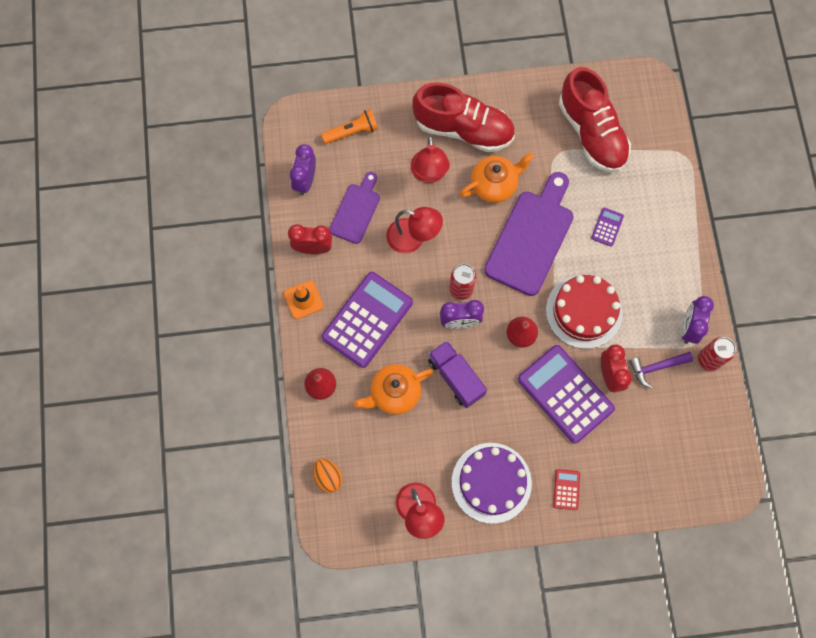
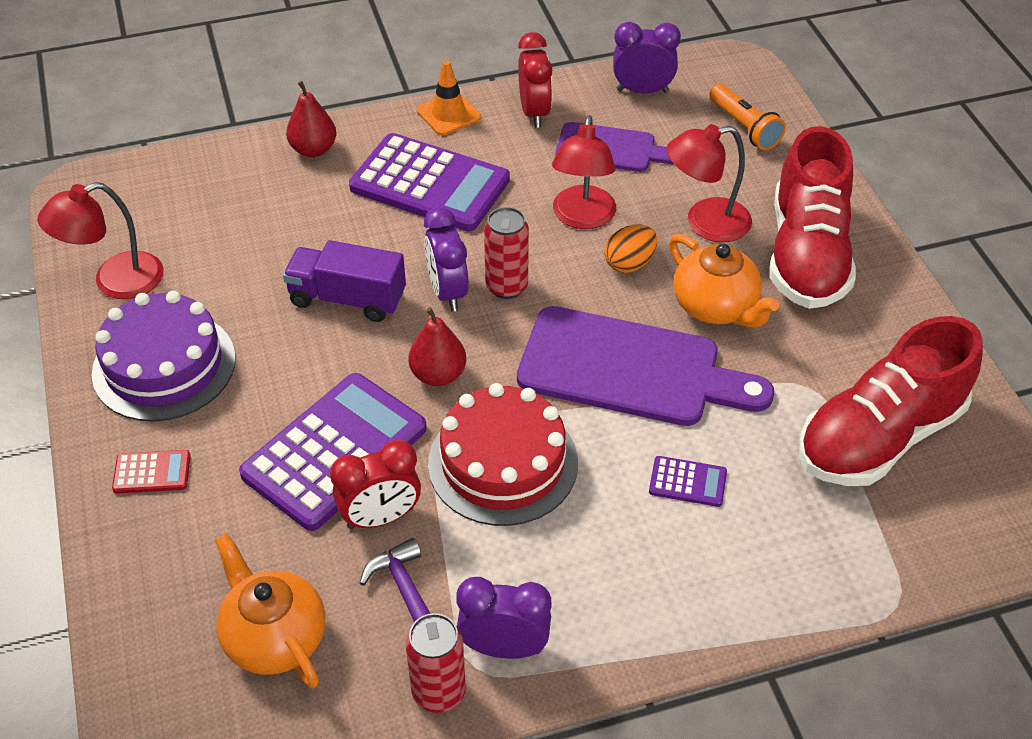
camera: 80 degrees right, 25 degrees down
(328, 477) = (171, 175): orange egg -> orange egg (629, 263)
(394, 393) = (311, 229): orange teapot -> orange teapot (274, 637)
(456, 377) = (347, 299): purple truck -> purple truck turned 120 degrees counterclockwise

